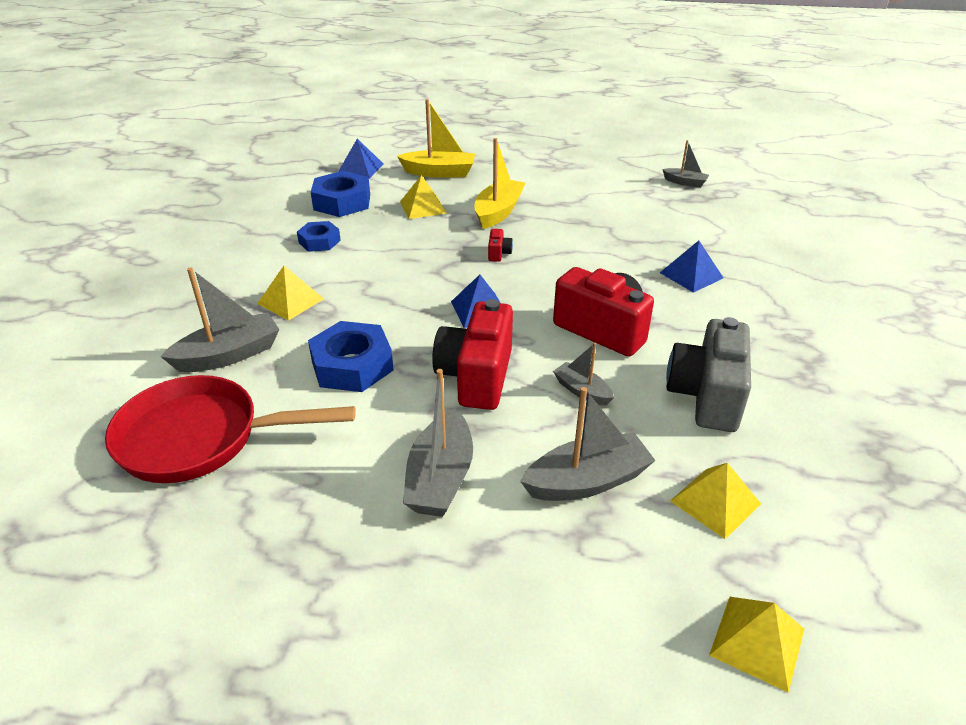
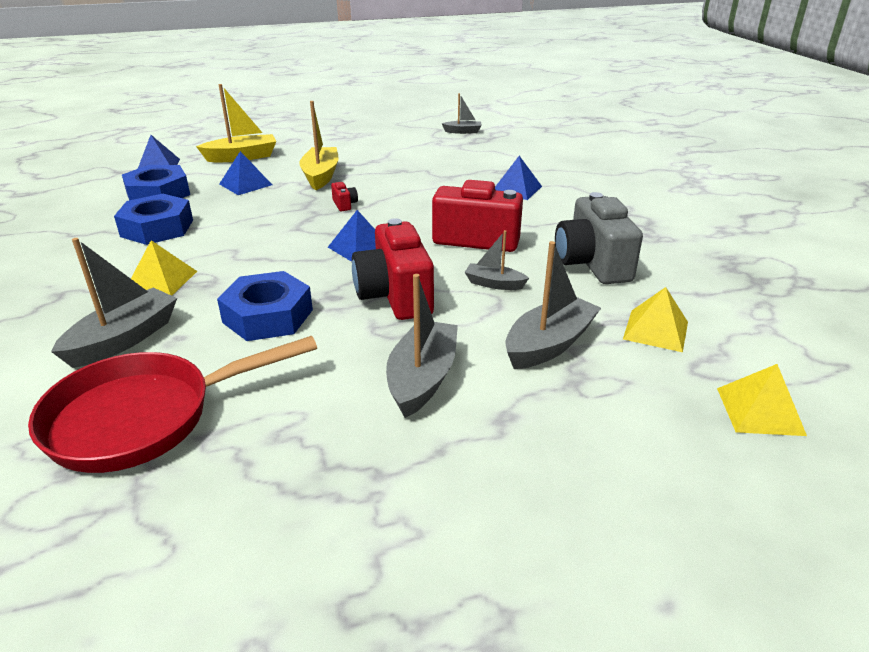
camera: 25 degrees left, 5 degrees down
(319, 241) = (157, 228): blue nut -> blue nut, size x1.63
(423, 207) = (245, 184): yellow pyramid -> blue pyramid
(440, 478) = (422, 378): grey boat -> grey boat turned 150 degrees counterclockwise

